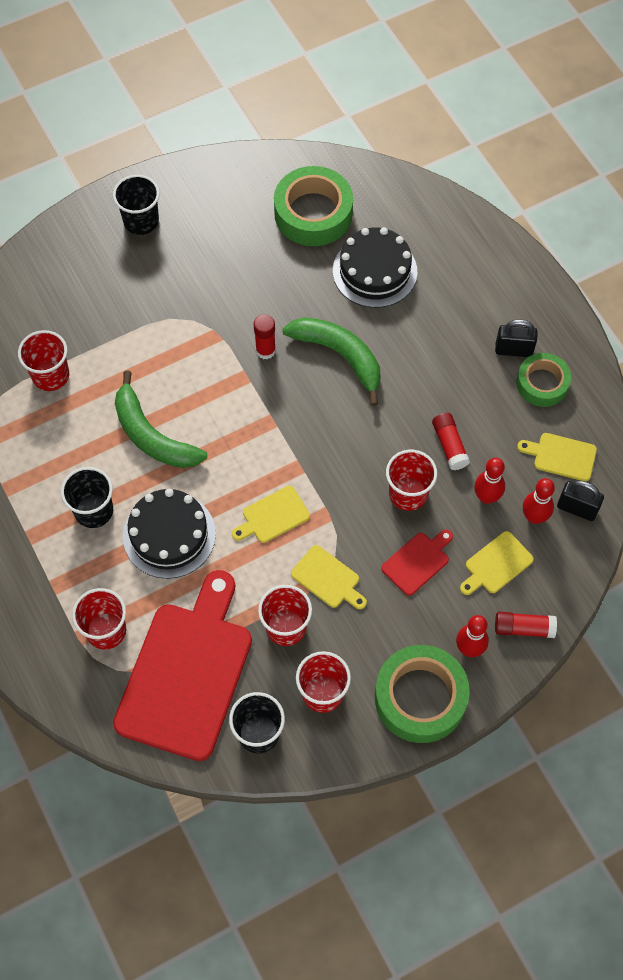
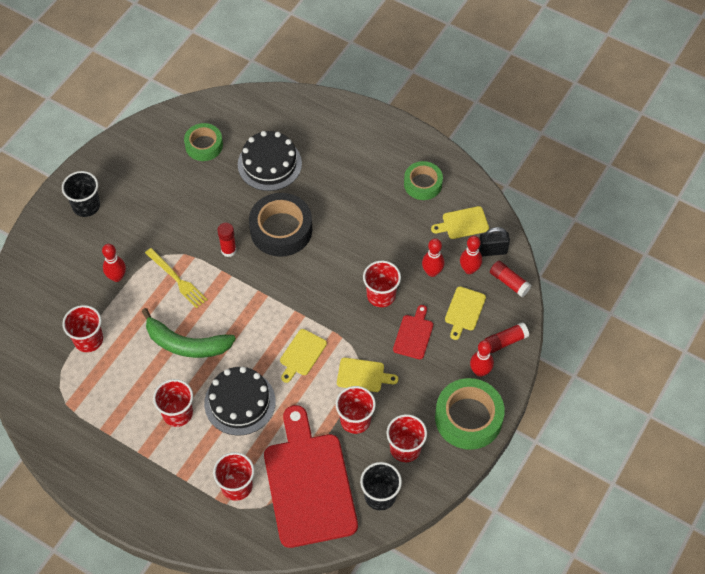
camera: 30 degrees left, 5 degrees down
(94, 511) = (177, 413): black cup -> red cup
(124, 319) = (117, 277): none -> red bowling pin
(187, 356) = (177, 279): none -> yellow fork
(313, 213) = (204, 145): green tape -> green tape, size x0.63
(340, 356) = (281, 229): green banana -> black tape
(449, 445) = (388, 251): red glue stick -> red glue stick (509, 282)
(513, 350) = (391, 171): black padlock -> none

